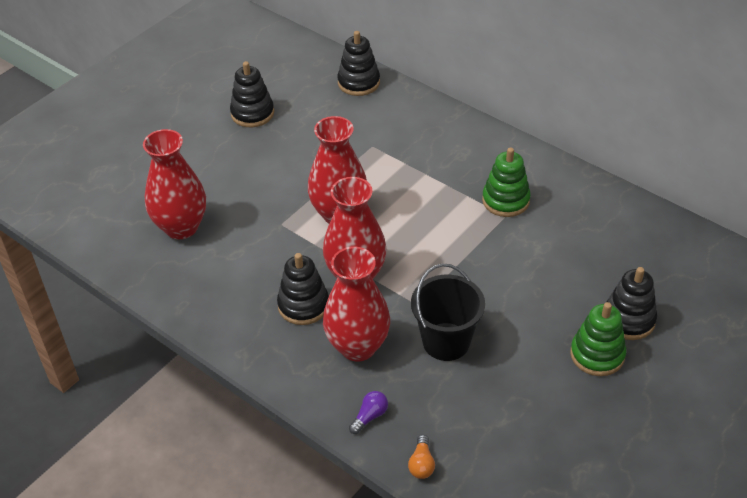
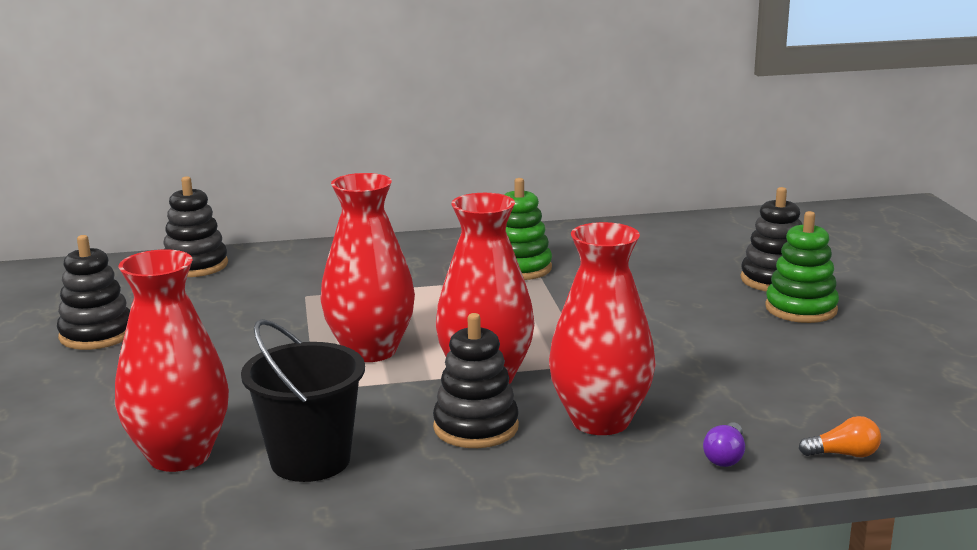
camera: 50 degrees left, 25 degrees down
(370, 416) = (725, 457): purple light bulb -> purple light bulb turned 150 degrees counterclockwise
(421, 464) = (843, 454): orange light bulb -> orange light bulb turned 45 degrees counterclockwise
(446, 341) = (671, 370): black bucket -> black bucket (310, 460)

